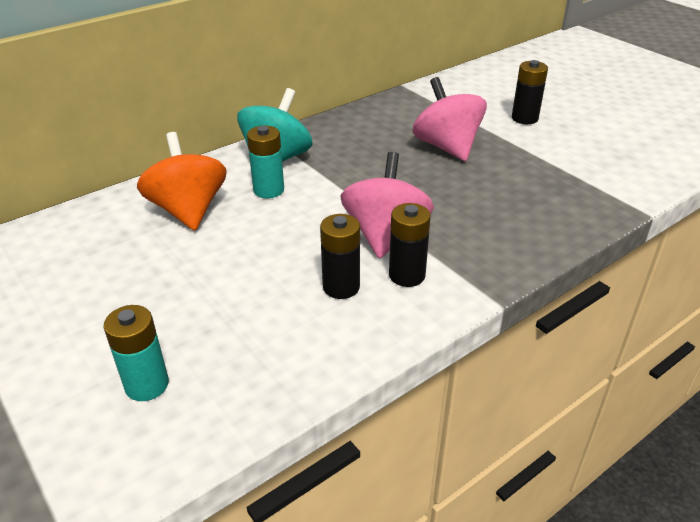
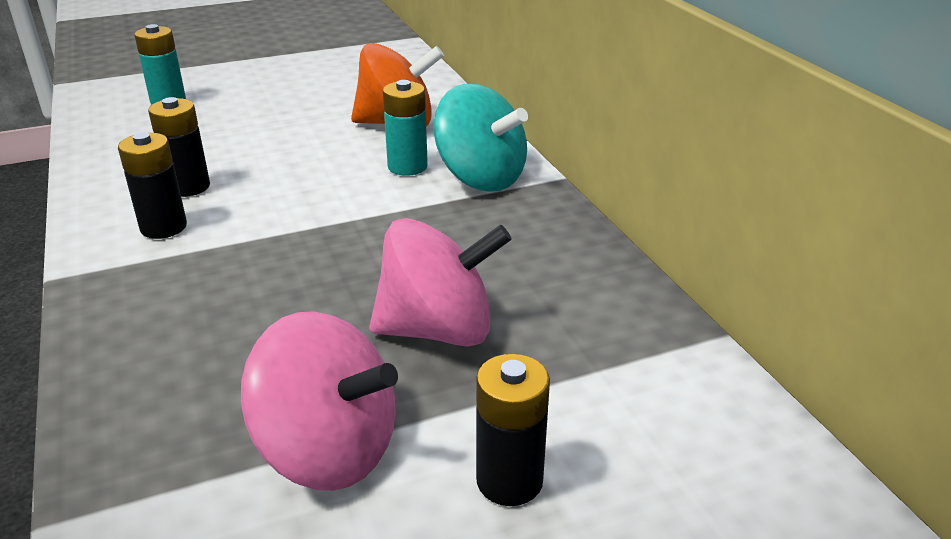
camera: 105 degrees right, 5 degrees down
(385, 235) = (250, 227): pink spinning top -> pink spinning top (328, 450)

